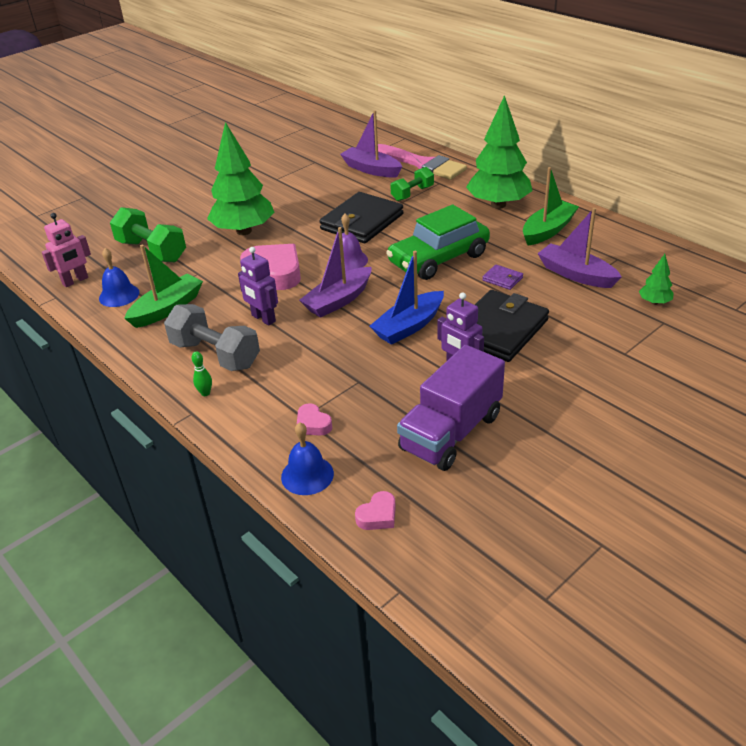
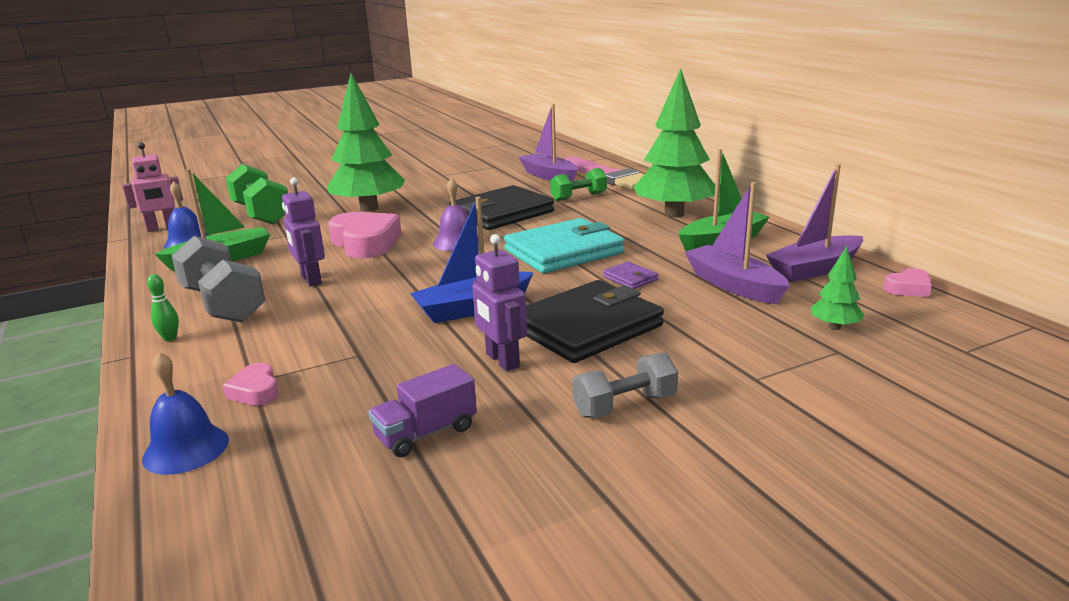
camera: 15 degrees right, 15 degrees down
(338, 300) = (411, 274): purple boat -> purple boat (815, 269)
(378, 515) = (223, 523): pink heart -> pink heart (908, 288)
(438, 259) = (563, 252): green car -> turquoise wallet
(451, 432) = (426, 433): purple truck -> purple truck, size x0.53
(558, 388) = (625, 405): none -> grey dumbbell

